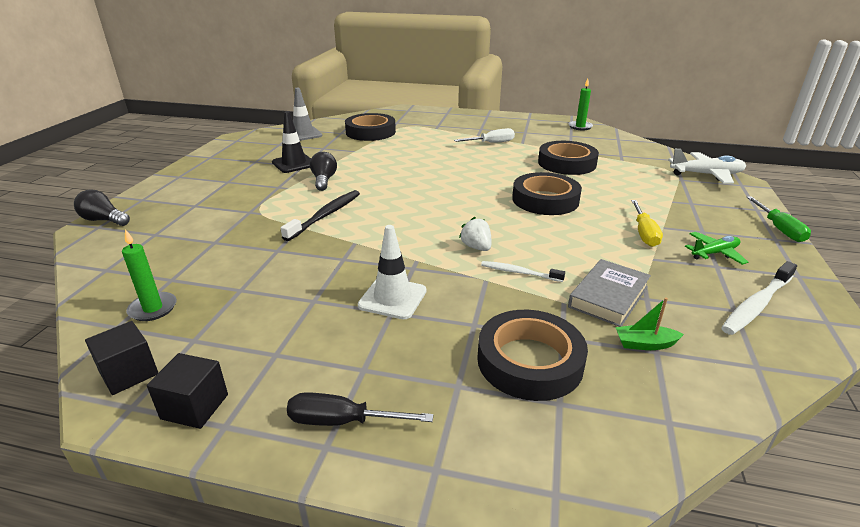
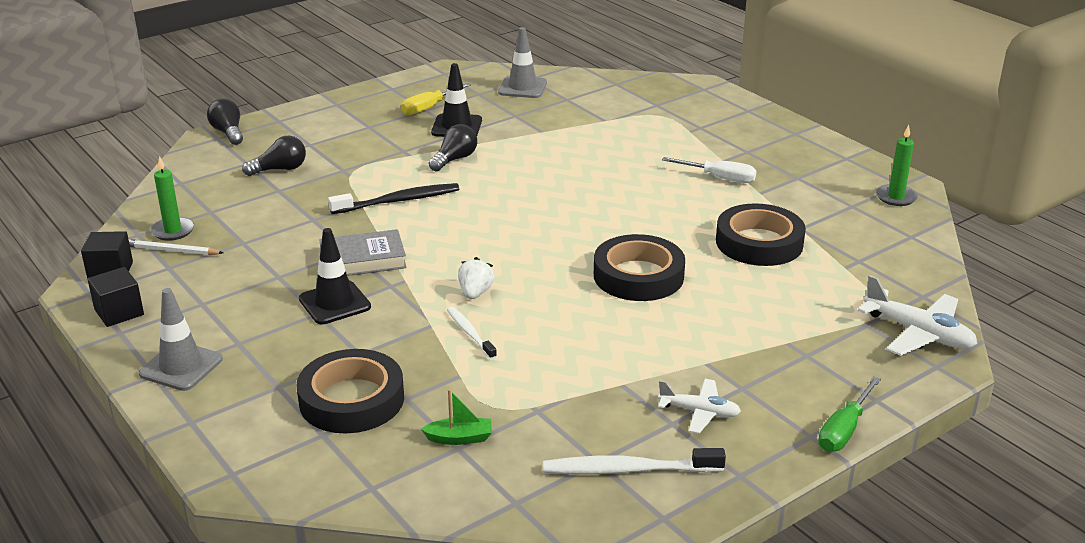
camera: 40 degrees right, 0 degrees up
(176, 325) = (172, 251): none -> white pencil
(194, 228) = (280, 169): none -> black light bulb
(342, 421) = (181, 366): black screwdriver -> grey traffic cone
(370, 132) = (601, 110): black tape -> none
(392, 298) = (335, 303): white traffic cone -> black traffic cone
(608, 297) = (505, 391): grey book -> grey book (363, 259)
(644, 233) = (669, 358): yellow screwdriver -> yellow screwdriver (428, 108)
(645, 344) = (459, 438): green boat -> green boat turned 135 degrees clockwise
(714, 253) = (699, 412): green plane -> white plane

